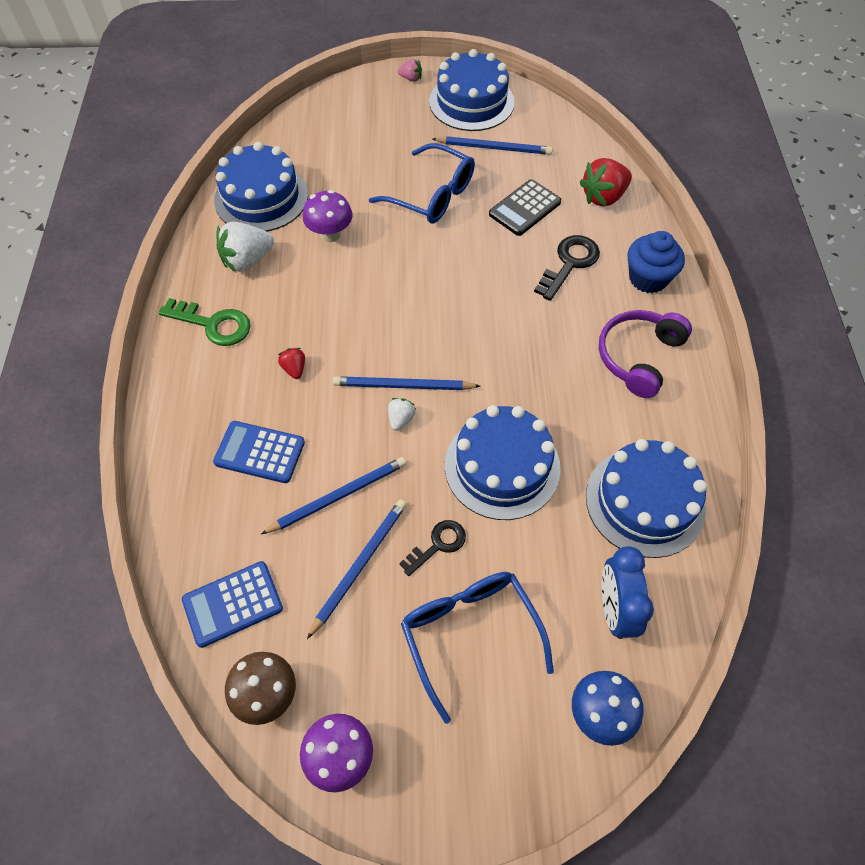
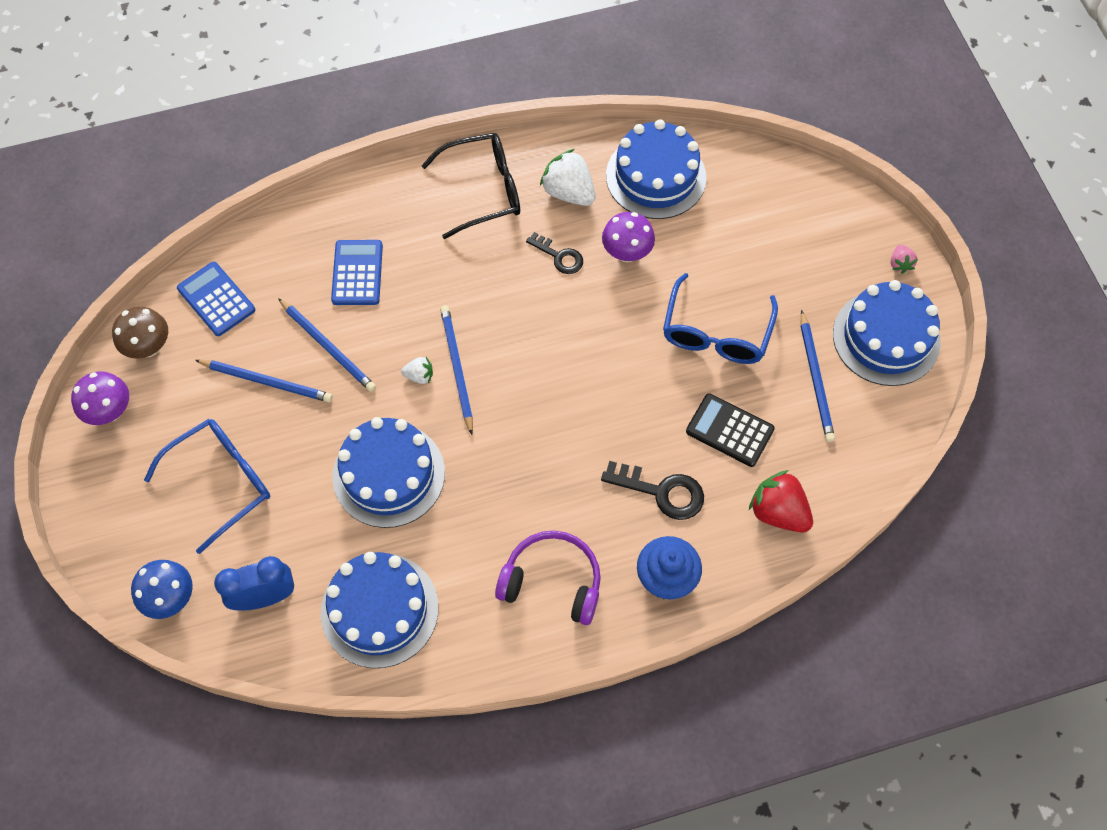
camera: 75 degrees right, 5 degrees up
(213, 324) = (484, 190): green key -> black glasses
(294, 369) = (452, 272): red strawberry -> none
(437, 545) = (298, 438): black key -> black key (559, 256)

